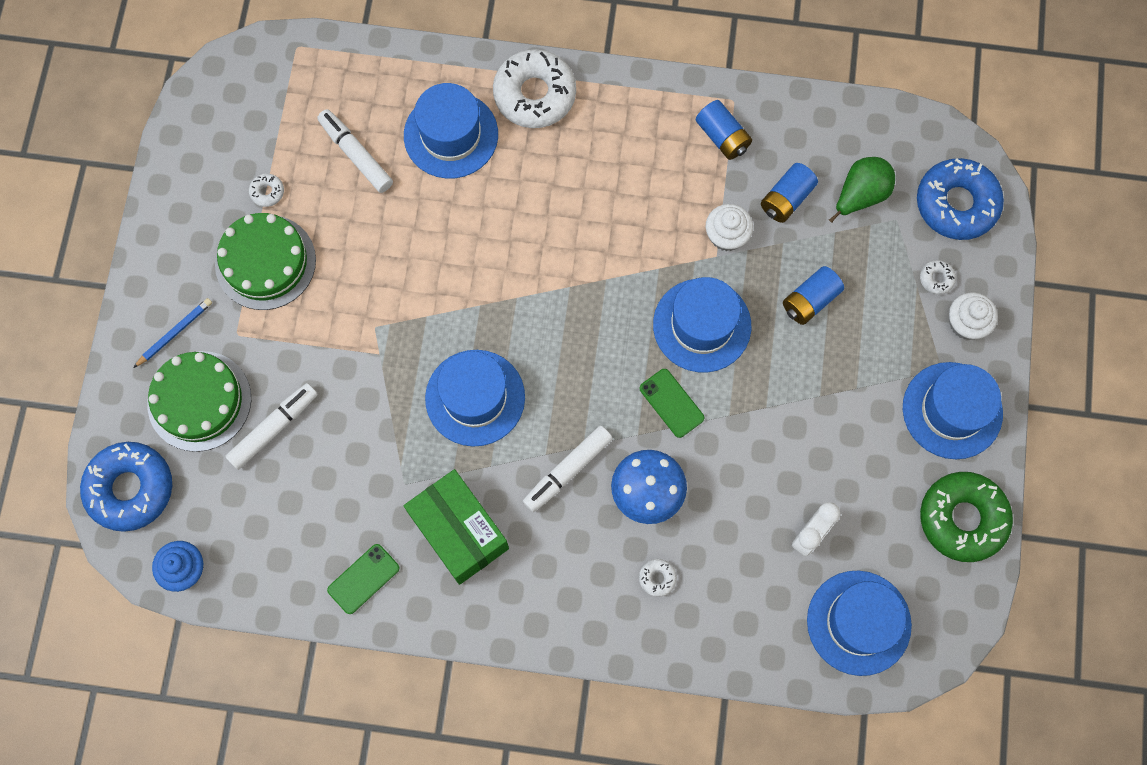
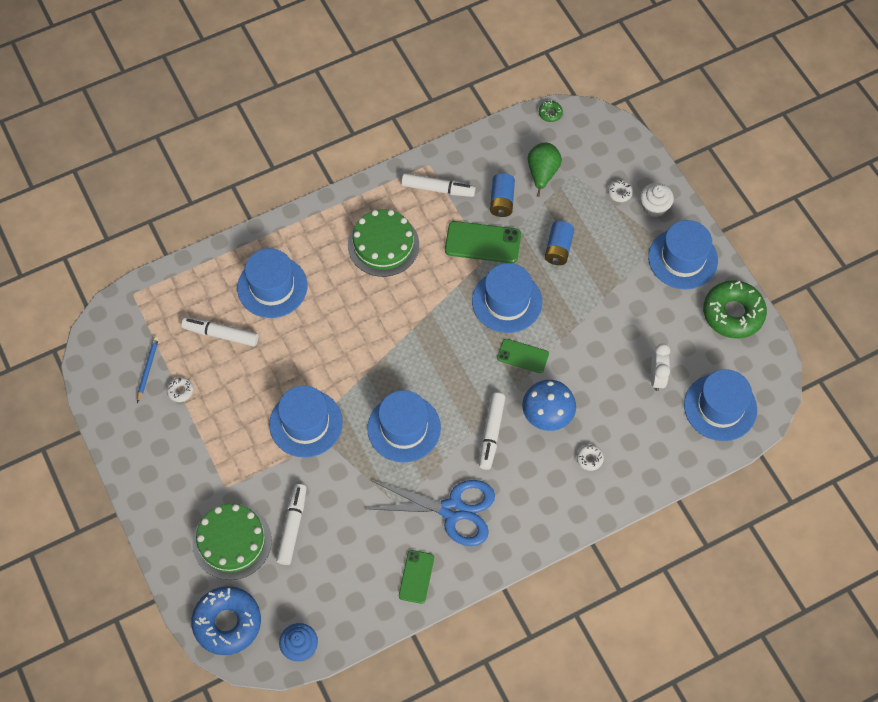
camera: 35 degrees left, 10 degrees down
(175, 333) = (185, 511): blue pencil -> blue pencil (148, 369)
(265, 262) = (211, 433): green cake -> green cake (383, 245)
(373, 319) = (306, 423): none -> blue hat
(459, 531) = (453, 510): green box -> blue scissors
(534, 94) = (306, 232): white donut -> none
(722, 137) = (438, 189): blue battery -> white marker
(726, 235) = (482, 242): white cupcake -> green phone
(925, 126) = (550, 113): none -> green donut
(956, 204) = (599, 145): blue donut -> none

